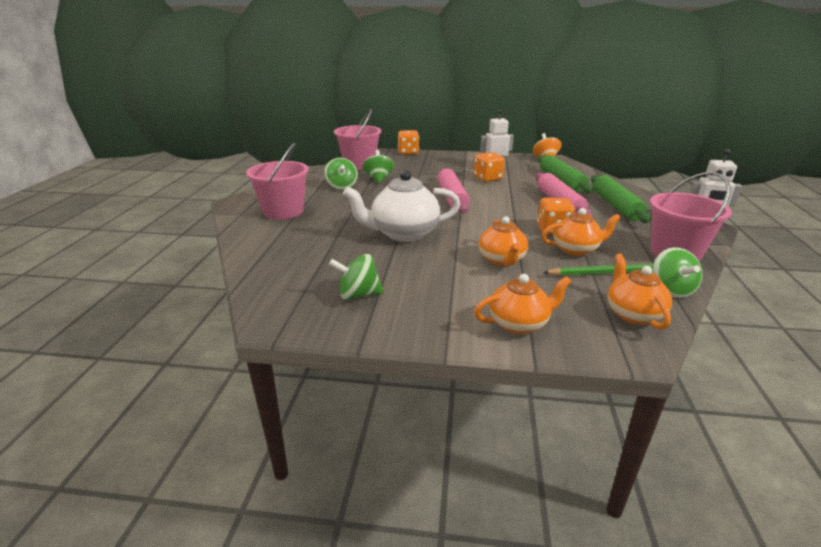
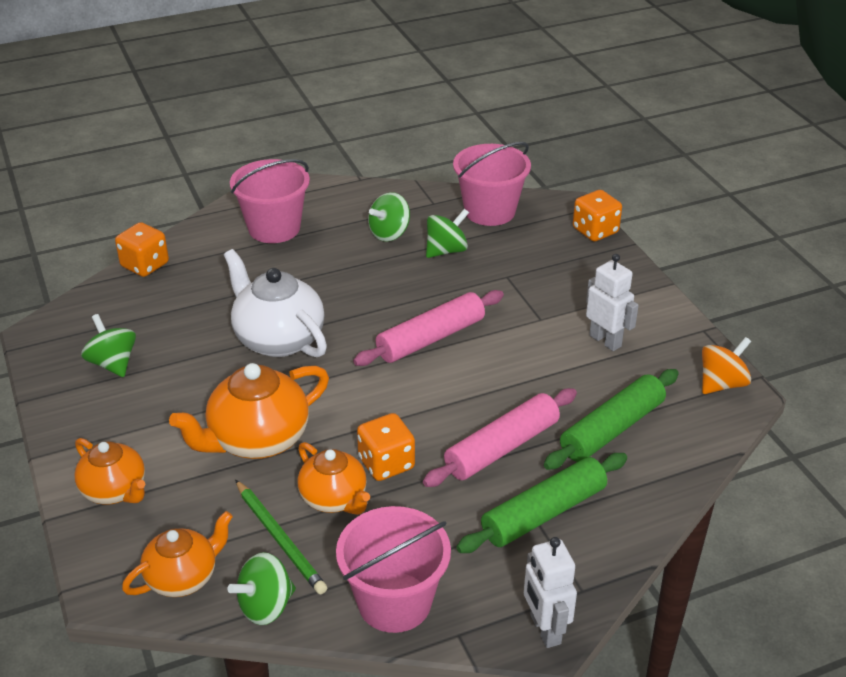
camera: 60 degrees right, 10 degrees up
(488, 178) = (548, 347): orange dice -> orange dice (145, 265)
(502, 260) = (257, 440): orange teapot -> orange teapot, size x1.56

